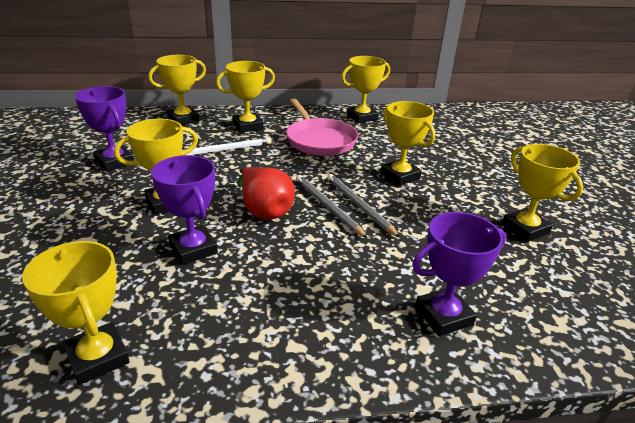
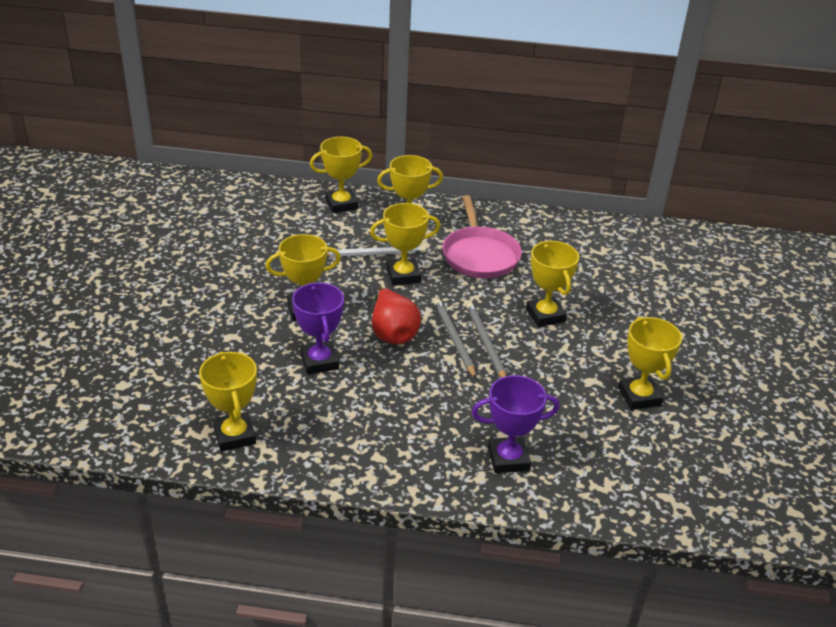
camera: 15 degrees right, 5 degrees up
(114, 162) = (264, 253): purple trophy -> none
(362, 117) = (543, 228): yellow trophy -> yellow trophy (403, 275)

